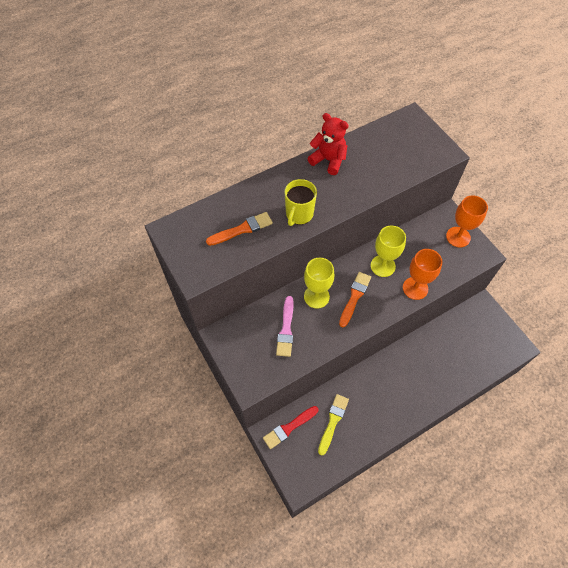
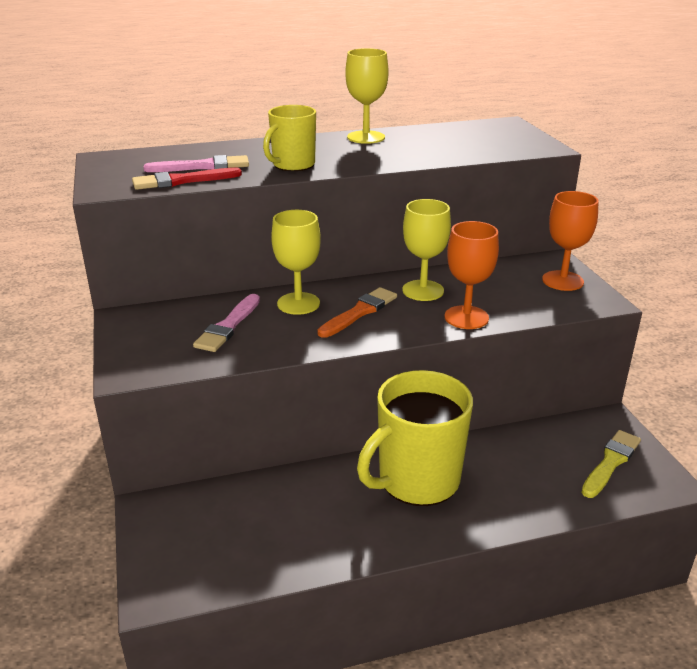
camera: 15 degrees right, 30 degrees down
(242, 229) = (203, 166): orange brush -> pink brush
(289, 428) = (186, 508): red brush -> red brush (182, 181)
(328, 160) = (366, 137): red teddy bear -> yellow goblet
(333, 421) = (269, 516): yellow brush -> yellow brush (611, 462)
(397, 377) = (416, 480): none -> yellow mug

